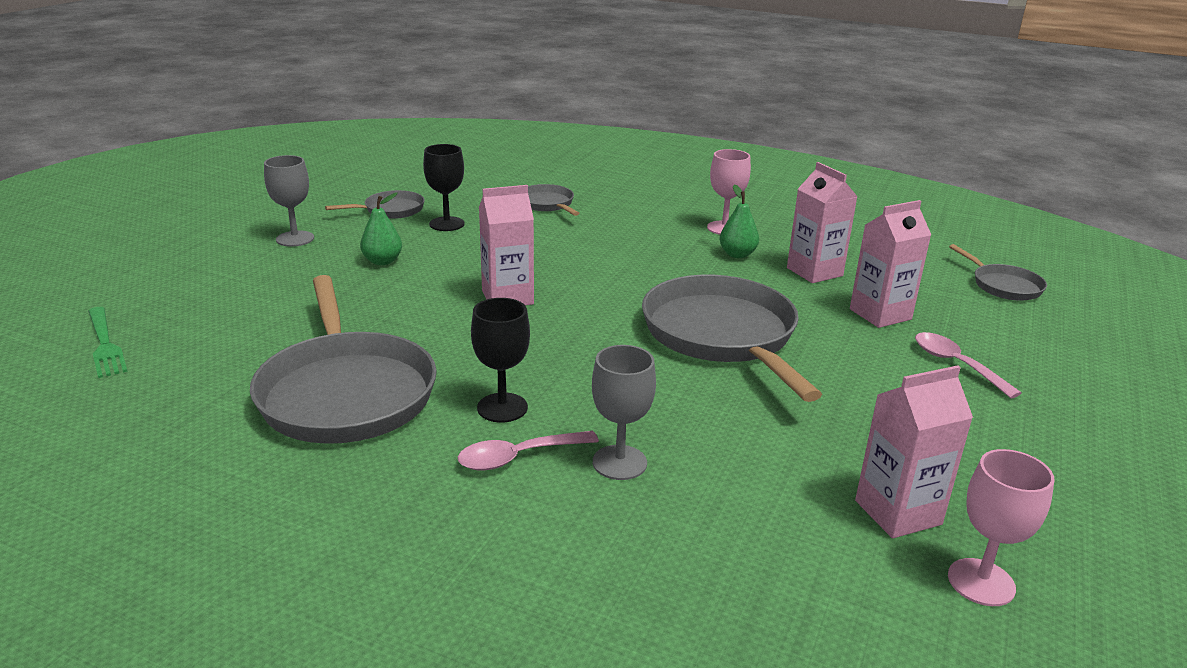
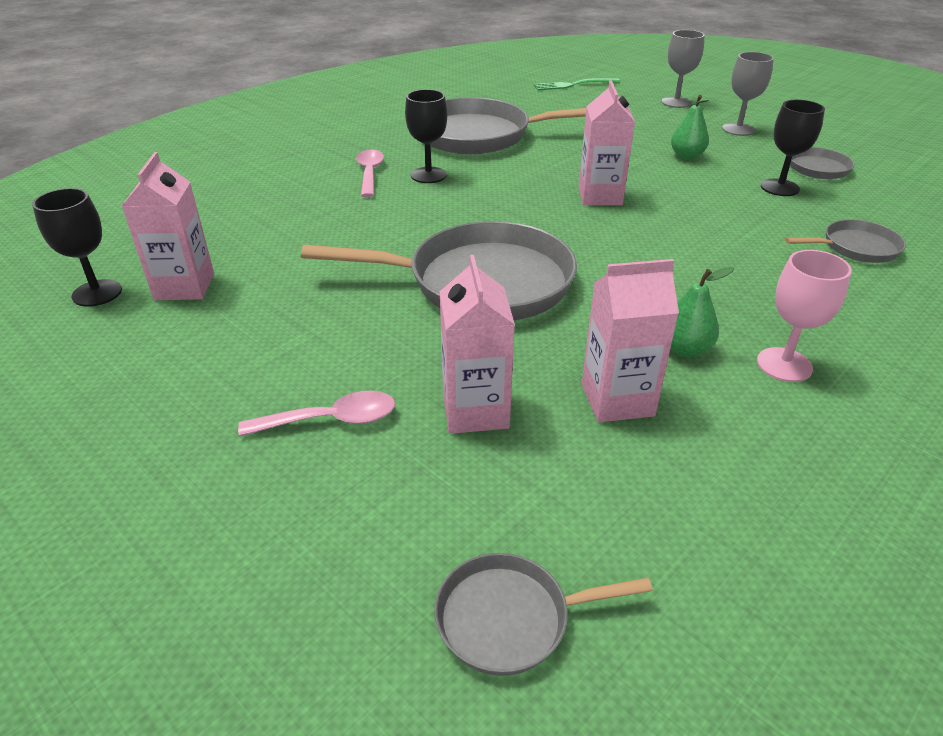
camera: 110 degrees right, 10 degrees up
(619, 462) = (336, 201): grey goblet -> grey goblet (676, 102)
(981, 582) = (97, 293): pink goblet -> black goblet

